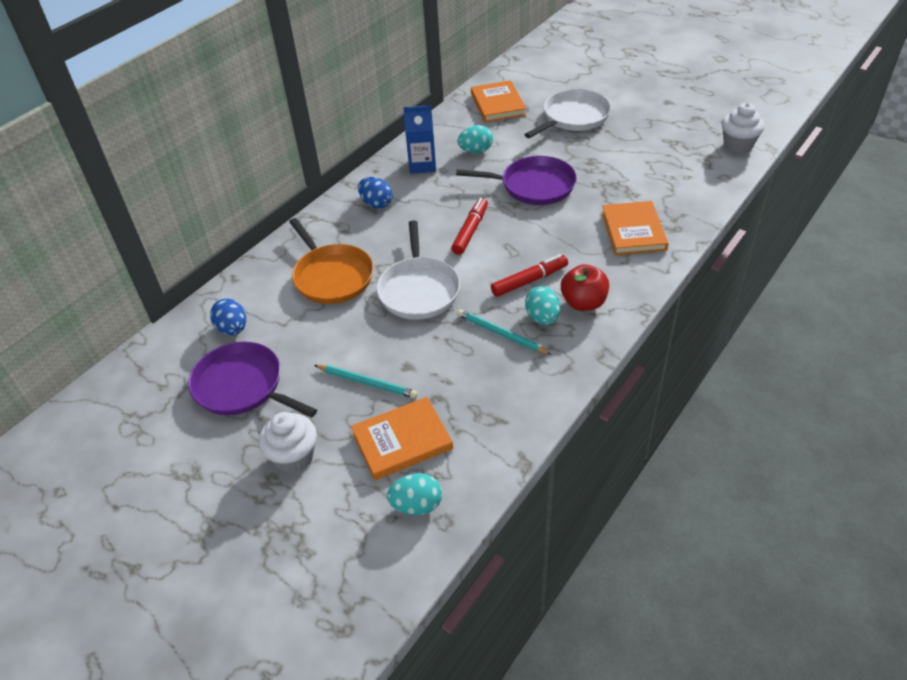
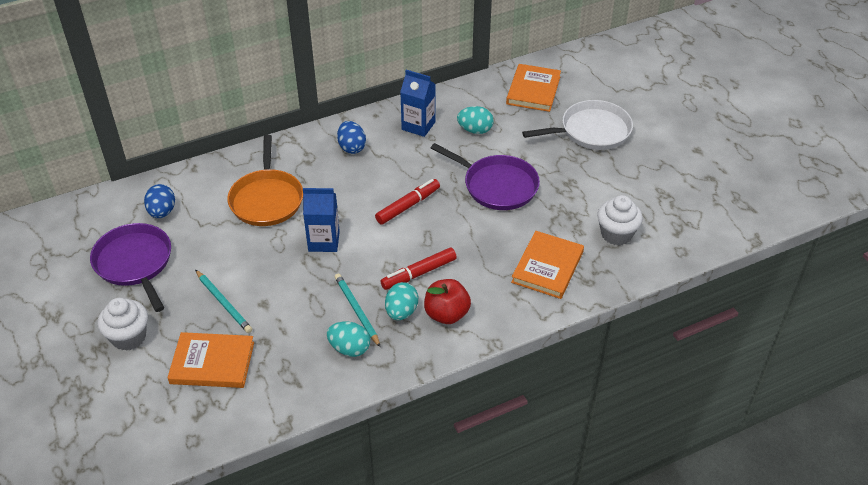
camera: 25 degrees right, 0 degrees up
(416, 505) = (183, 418): turquoise egg -> turquoise egg (349, 349)
(418, 290) = (324, 241): white pan -> blue carton
(529, 280) = (419, 273): red marker -> red marker turned 150 degrees clockwise
(738, 145) = (725, 223): white cupcake -> white cupcake (616, 234)

